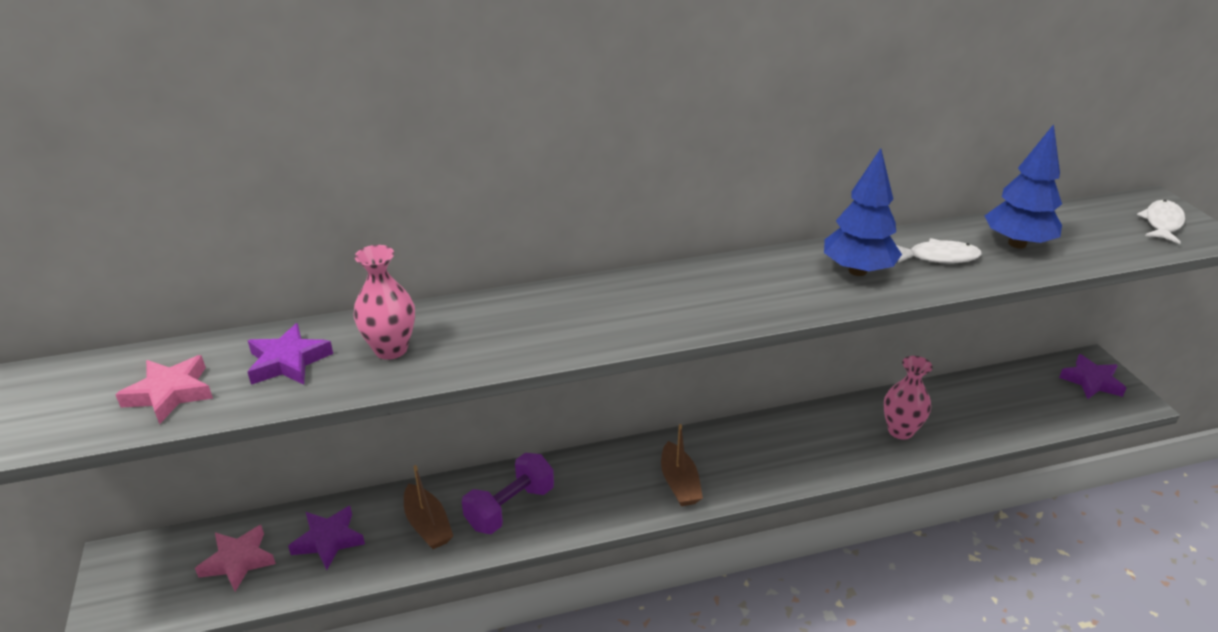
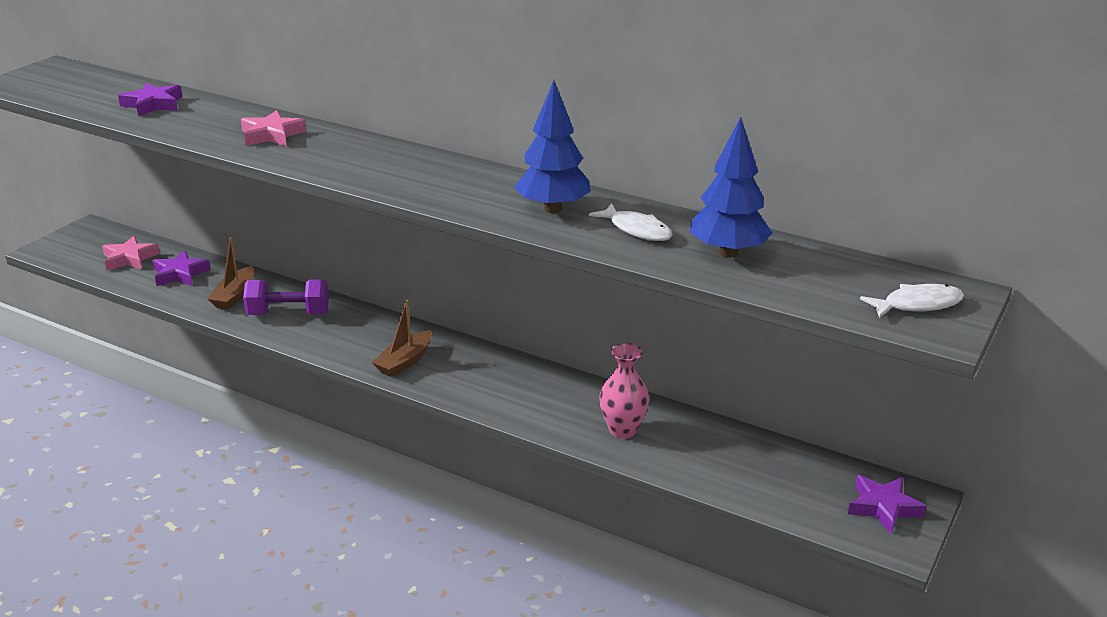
camera: 45 degrees right, 5 degrees down
(170, 393) = (85, 94): pink star -> pink star (272, 135)
(391, 349) = (204, 120): pink vase -> none

